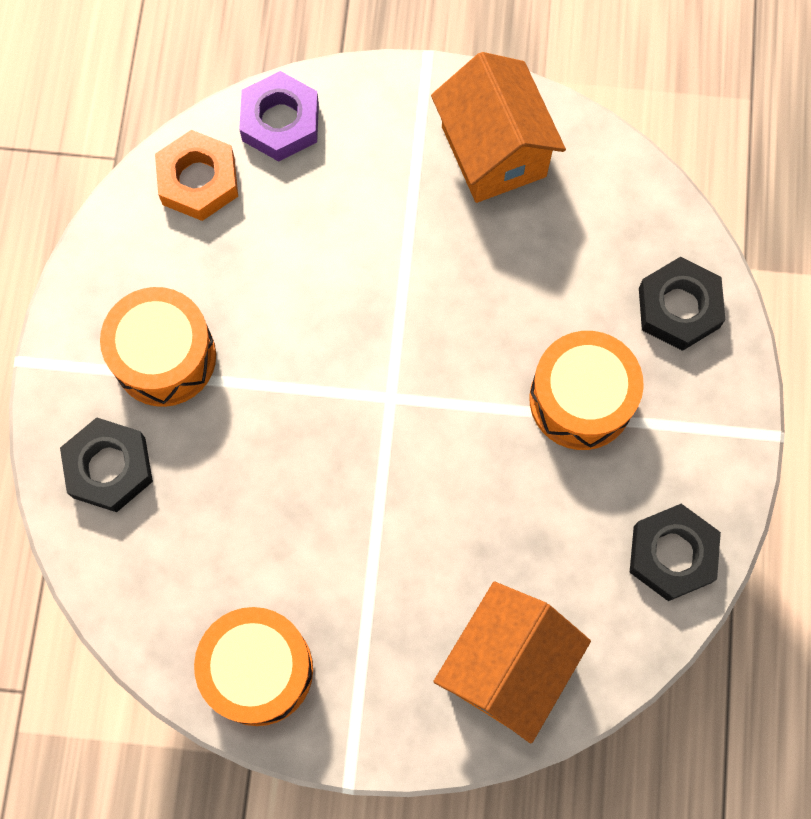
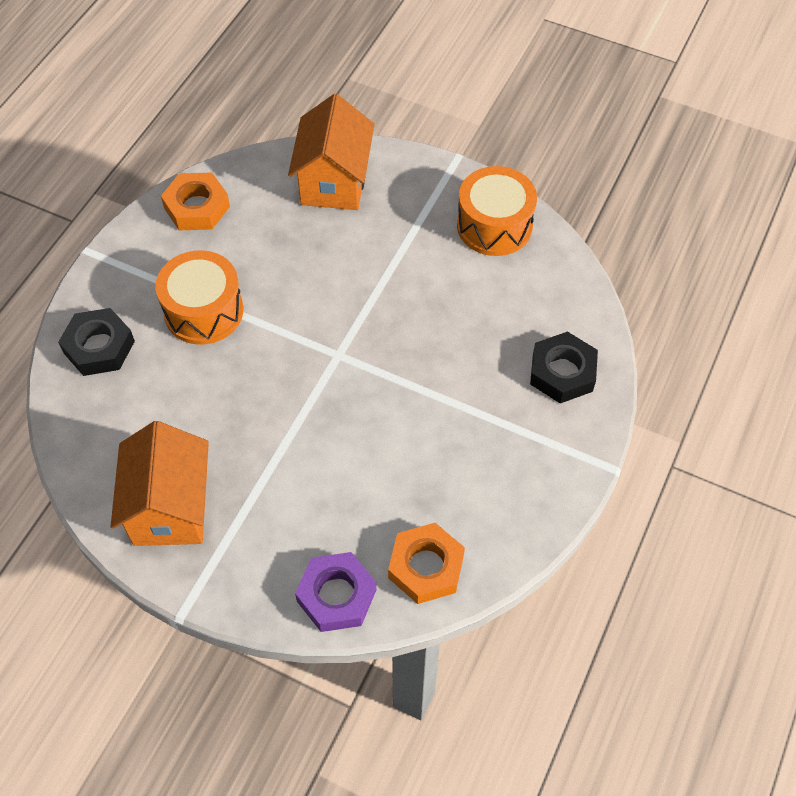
camera: 160 degrees left, 15 degrees down
(164, 357) = (498, 435): orange drum -> none
(507, 667) = (334, 182): orange house -> orange house turned 45 degrees counterclockwise
(672, 554) = (197, 207): black nut -> orange nut

